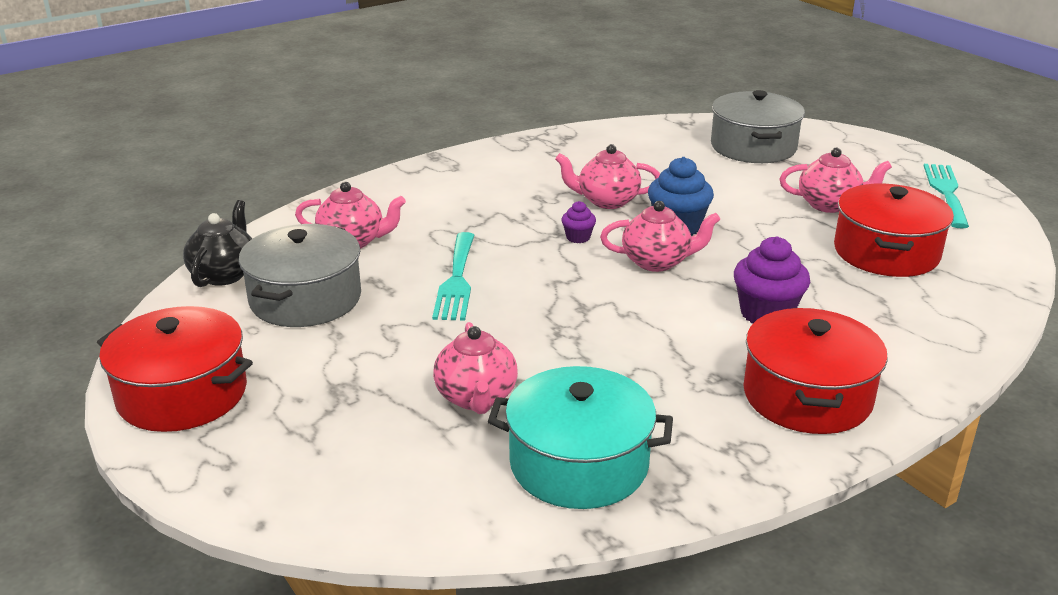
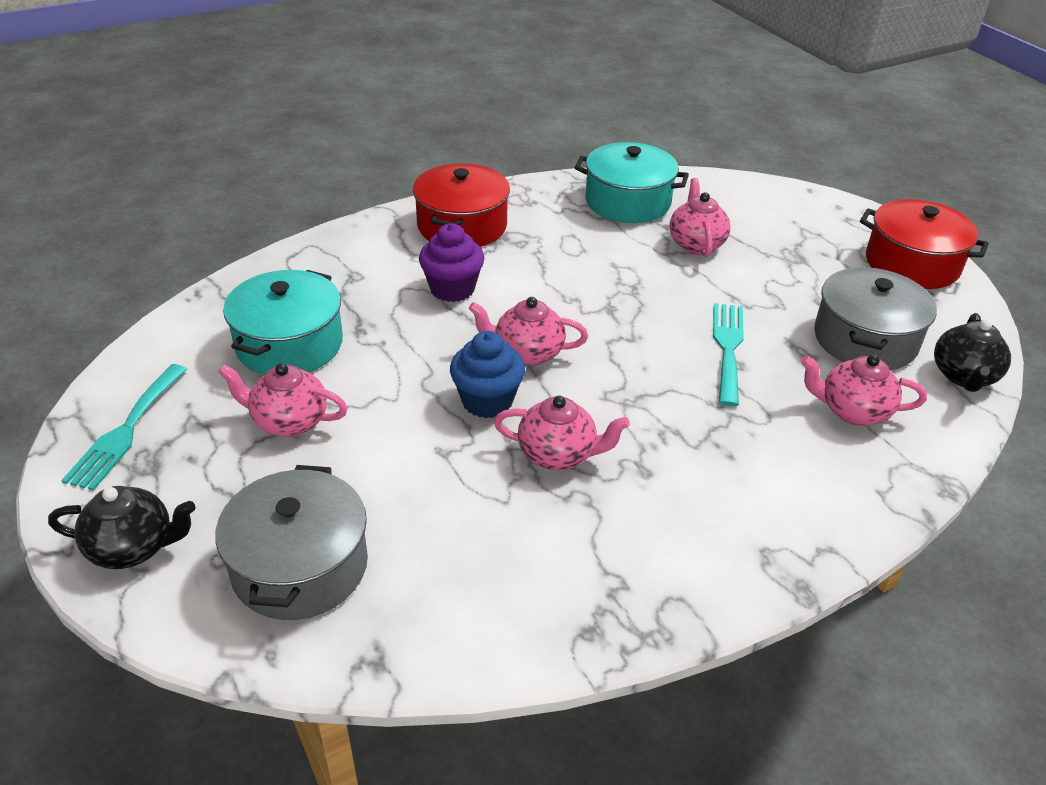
camera: 175 degrees left, 10 degrees up
(578, 237) = (603, 394): purple cupcake -> none
(863, 147) = (133, 547): none -> black teapot
(886, 252) = (289, 344): red pot -> turquoise pot

